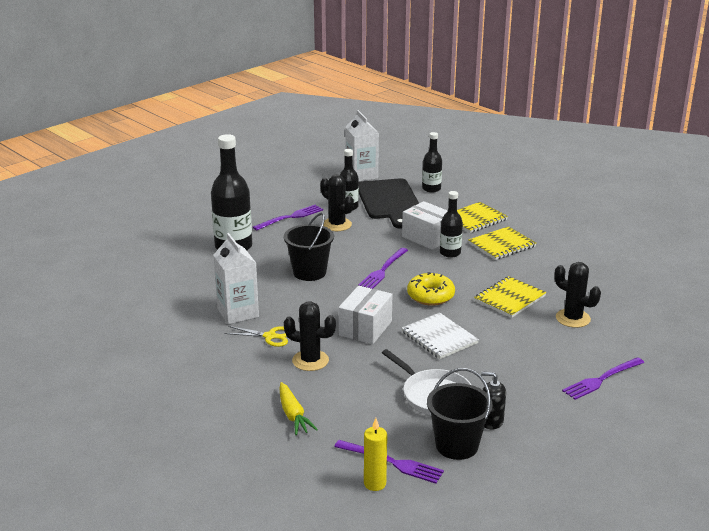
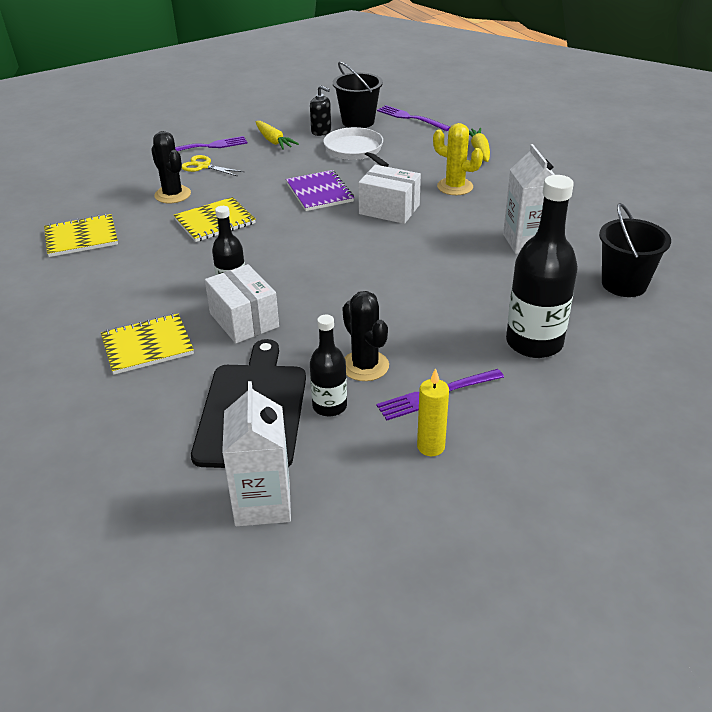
camera: 165 degrees left, 10 degrees up
(270, 336) = (492, 213): yellow scissors -> yellow scissors (203, 166)
(309, 272) = (431, 284): black bucket -> black bucket (624, 284)
(310, 360) = (455, 187): black cactus -> yellow cactus
(365, 328) = (389, 209): white box -> white box turned 75 degrees clockwise
(375, 484) = (428, 110): yellow candle -> yellow candle (431, 447)
(383, 270) = (335, 275): purple fork -> none
(430, 296) = (299, 235): yellow donut -> none
(431, 189) = (157, 433): black bottle -> none
(439, 337) = (319, 192): white notebook -> purple notebook
(502, 245) = (154, 293): yellow notebook -> yellow notebook (81, 237)
(535, 398) = (274, 141): none -> yellow carrot

